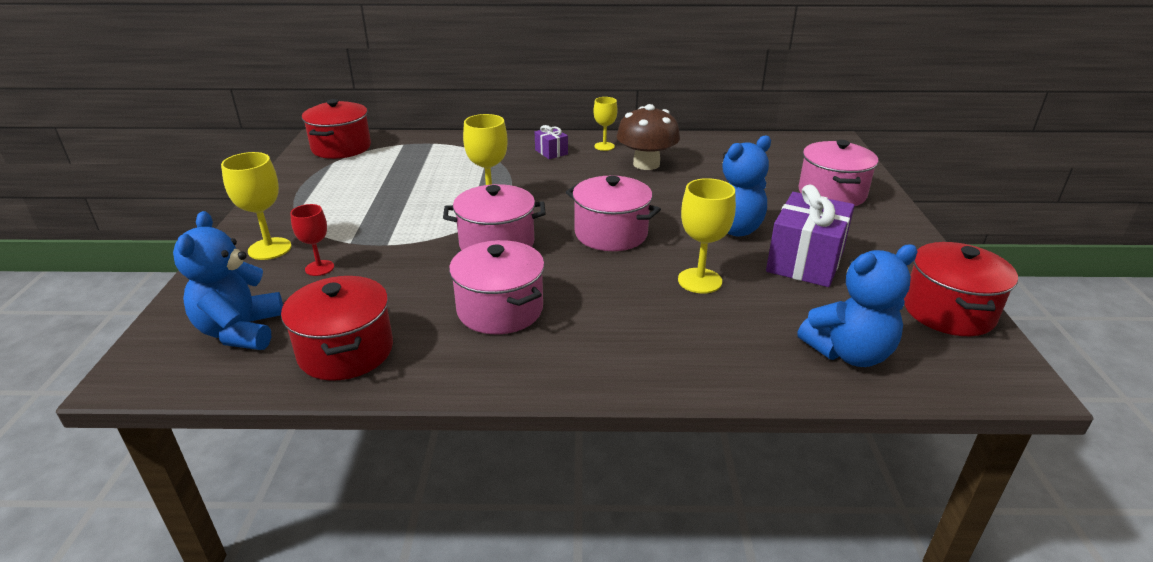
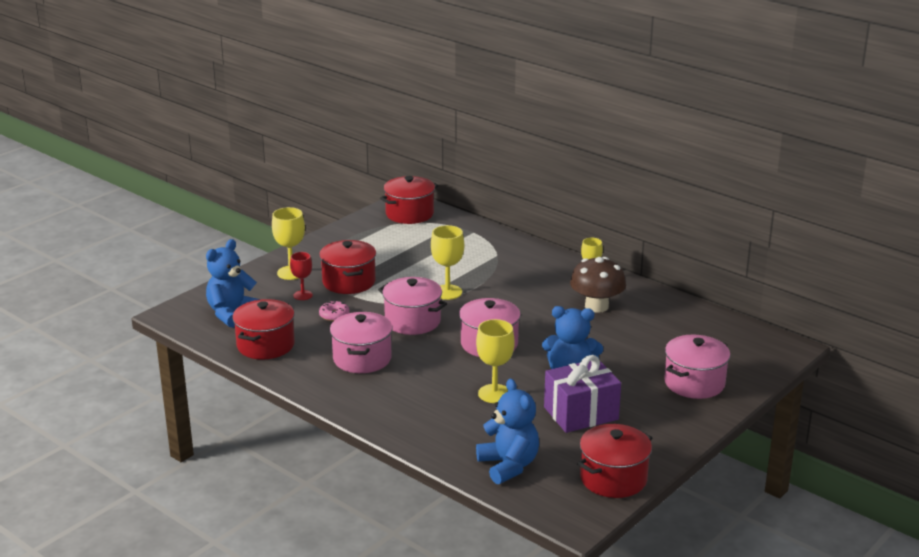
camera: 40 degrees right, 5 degrees down
(361, 232) = (349, 282): none -> red pot
(393, 275) = (334, 315): none -> pink donut
(551, 152) = (543, 270): purple gift -> none
(849, 353) = (508, 466): blue teddy bear -> blue teddy bear turned 135 degrees counterclockwise

